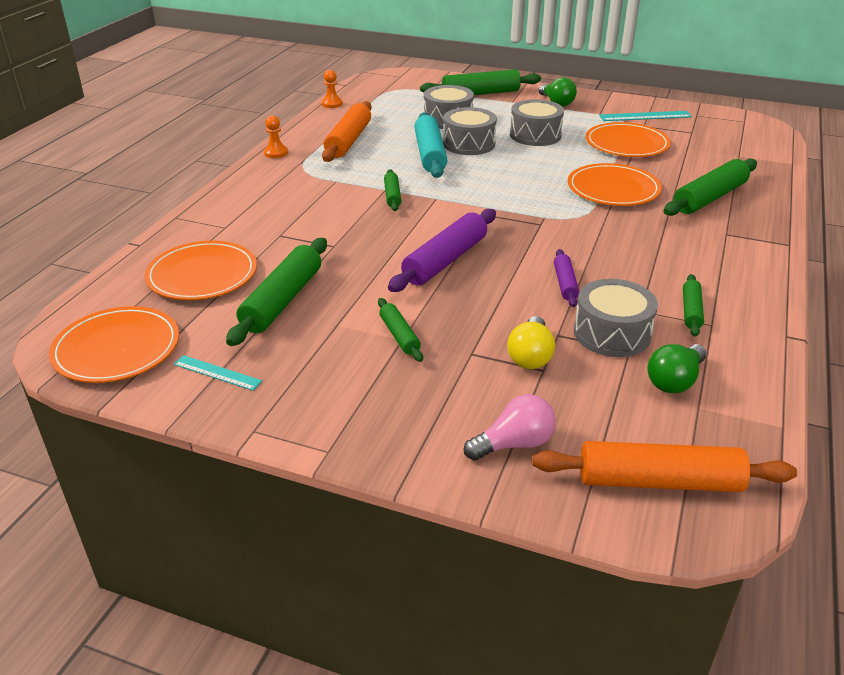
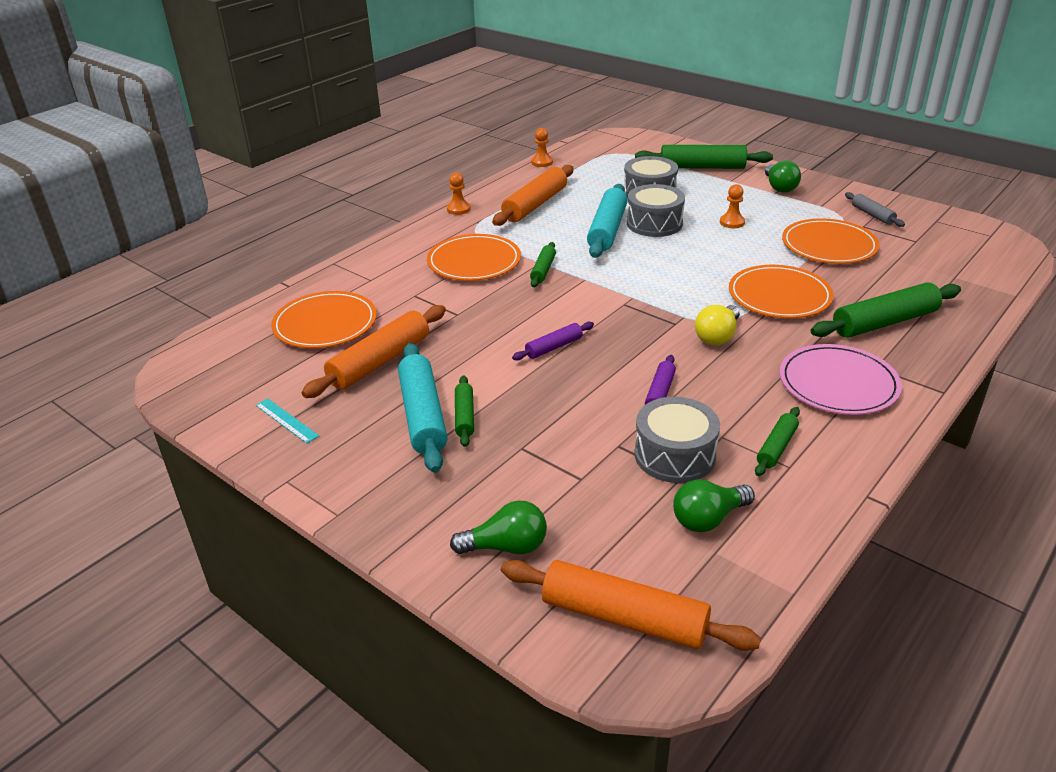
camera: 20 degrees right, 0 degrees up
(117, 348) = (218, 381): orange plate -> orange plate (474, 261)
(282, 300) = (380, 362): green rolling pin -> orange rolling pin
(357, 342) = (423, 415): none -> turquoise rolling pin
(445, 260) = (554, 347): purple rolling pin -> purple rolling pin, size x0.54
(514, 444) = (506, 547): pink light bulb -> green light bulb
(530, 356) = (577, 462): yellow light bulb -> yellow light bulb (717, 336)
(535, 135) = (732, 222): grey drum -> orange pawn
(645, 116) = (872, 215): turquoise ruler -> grey rolling pin
(705, 251) = (838, 383): none -> pink plate

